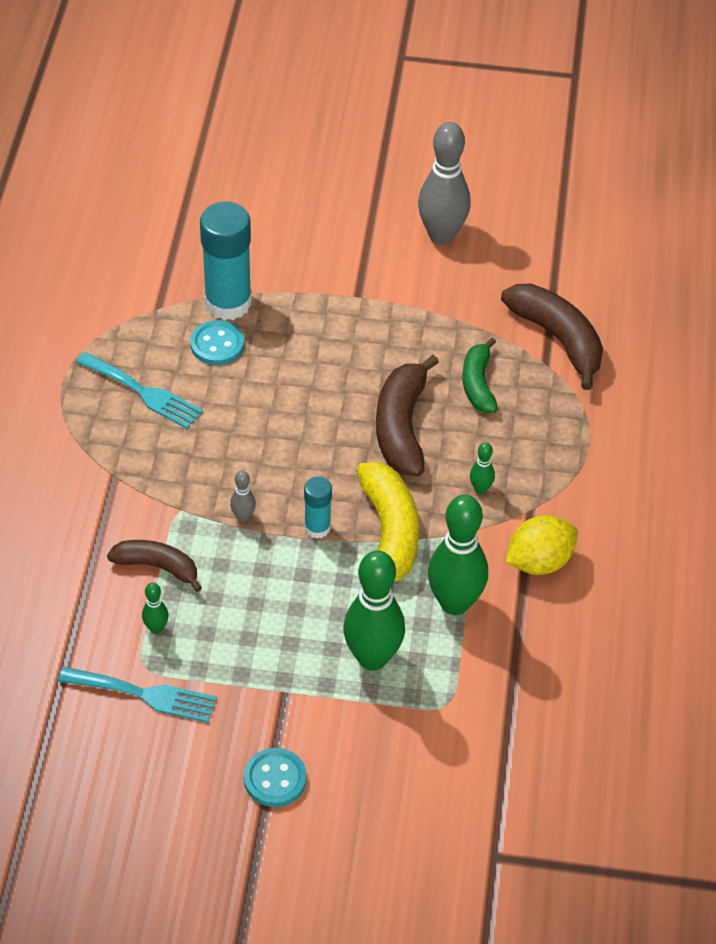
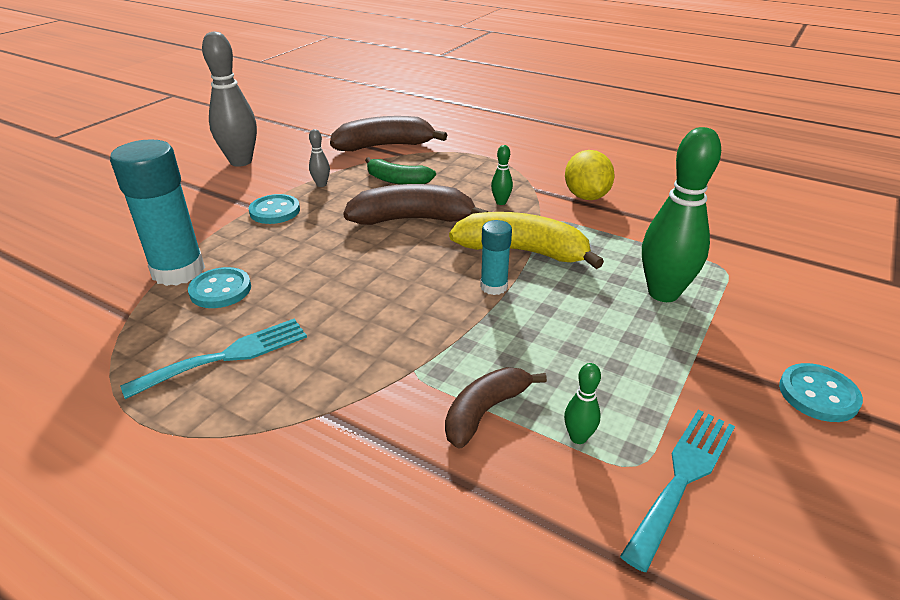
camera: 65 degrees left, 15 degrees down
(243, 517) = (452, 328): grey bowling pin -> grey bowling pin (321, 184)
(357, 315) = (275, 211): none -> turquoise button
(402, 427) = (412, 219): brown banana -> brown banana turned 150 degrees clockwise
(454, 603) = (613, 239): green bowling pin -> none

